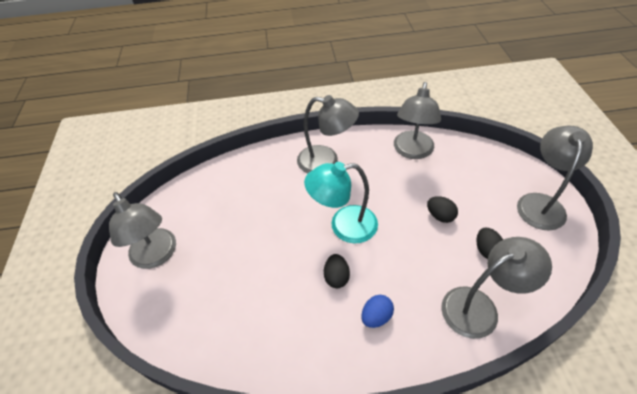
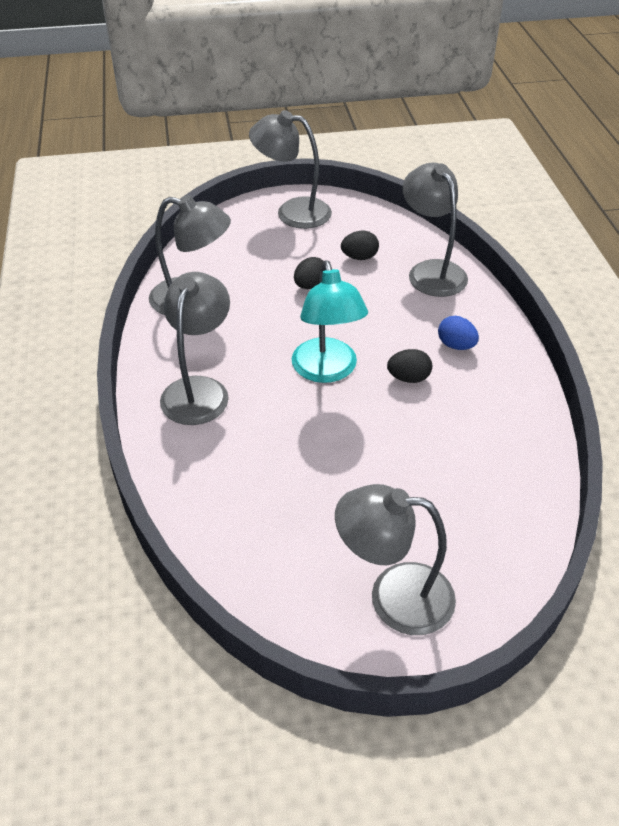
camera: 95 degrees left, 5 degrees down
(157, 256) = (393, 596): grey lamp -> grey lamp turned 135 degrees counterclockwise

